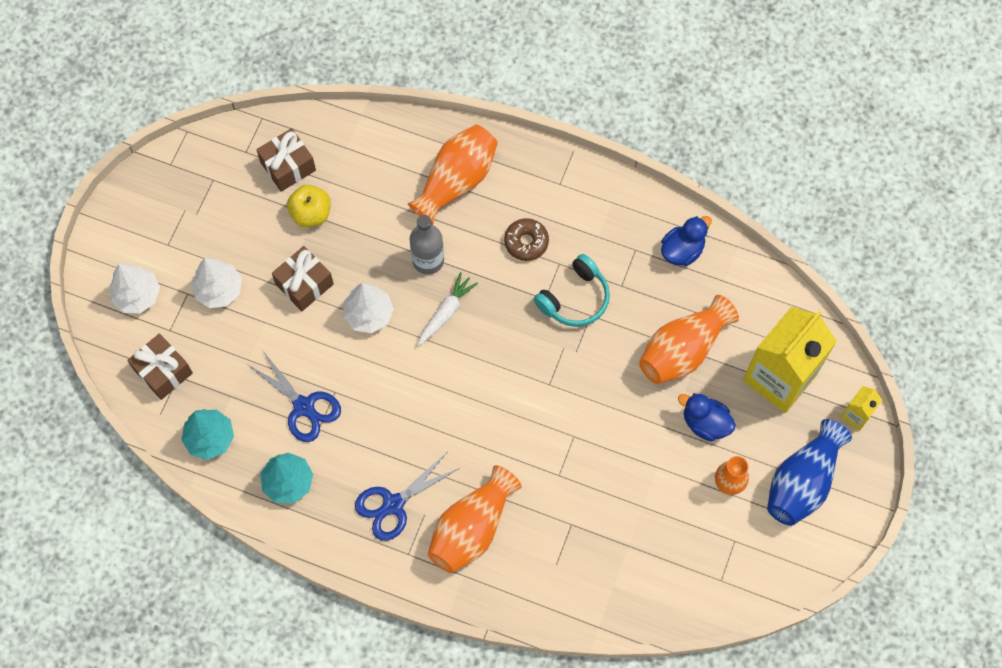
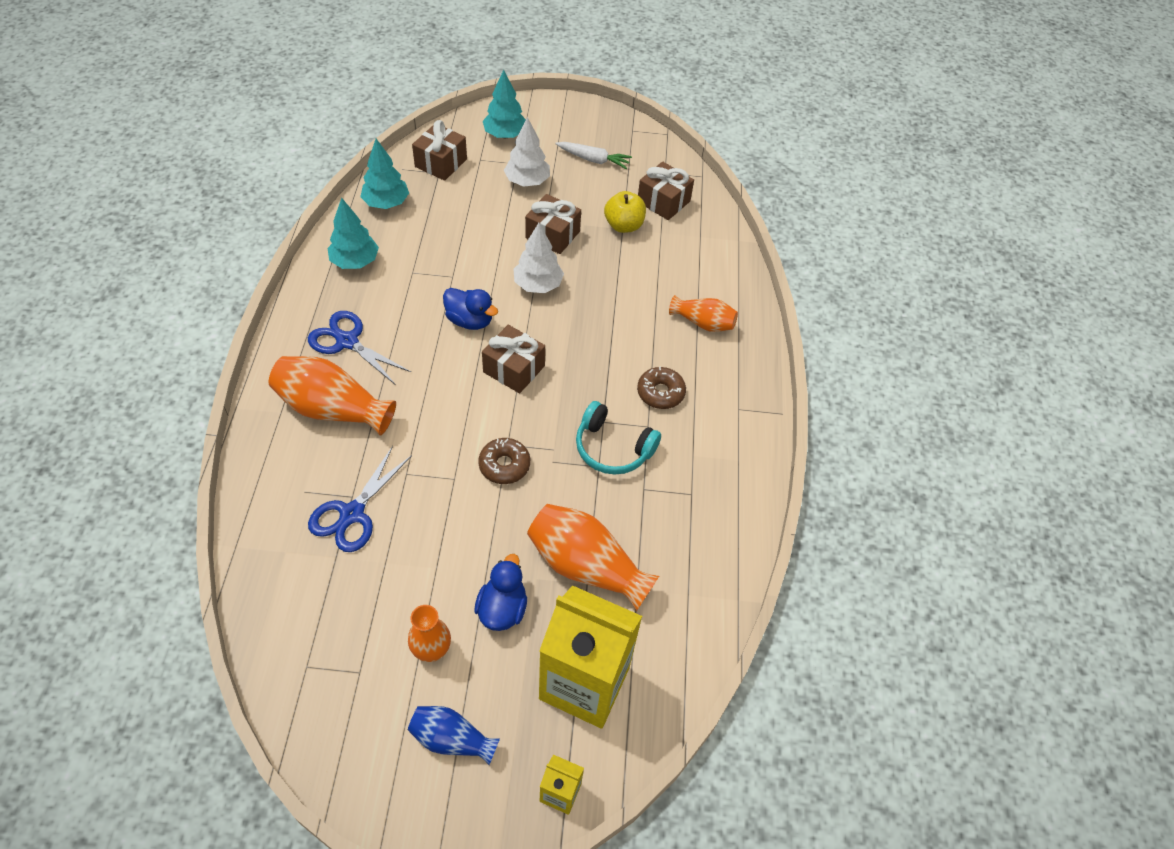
camera: 70 degrees right, 15 degrees down
(137, 295) = (505, 135): white tree -> turquoise tree
(304, 407) = (432, 258): blue scissors -> blue scissors (352, 514)
(428, 260) = (610, 318): grey bottle -> none
(446, 312) = (560, 343): white carrot -> white carrot (593, 160)
(456, 181) = (703, 323): orange vase -> orange vase, size x0.60
(467, 360) = (514, 369): none -> brown gift
(570, 392) = (504, 465): none -> brown donut
(682, 250) = (709, 541): blue duck -> blue duck (470, 320)
(802, 482) = (452, 739): blue vase -> blue vase, size x0.60

